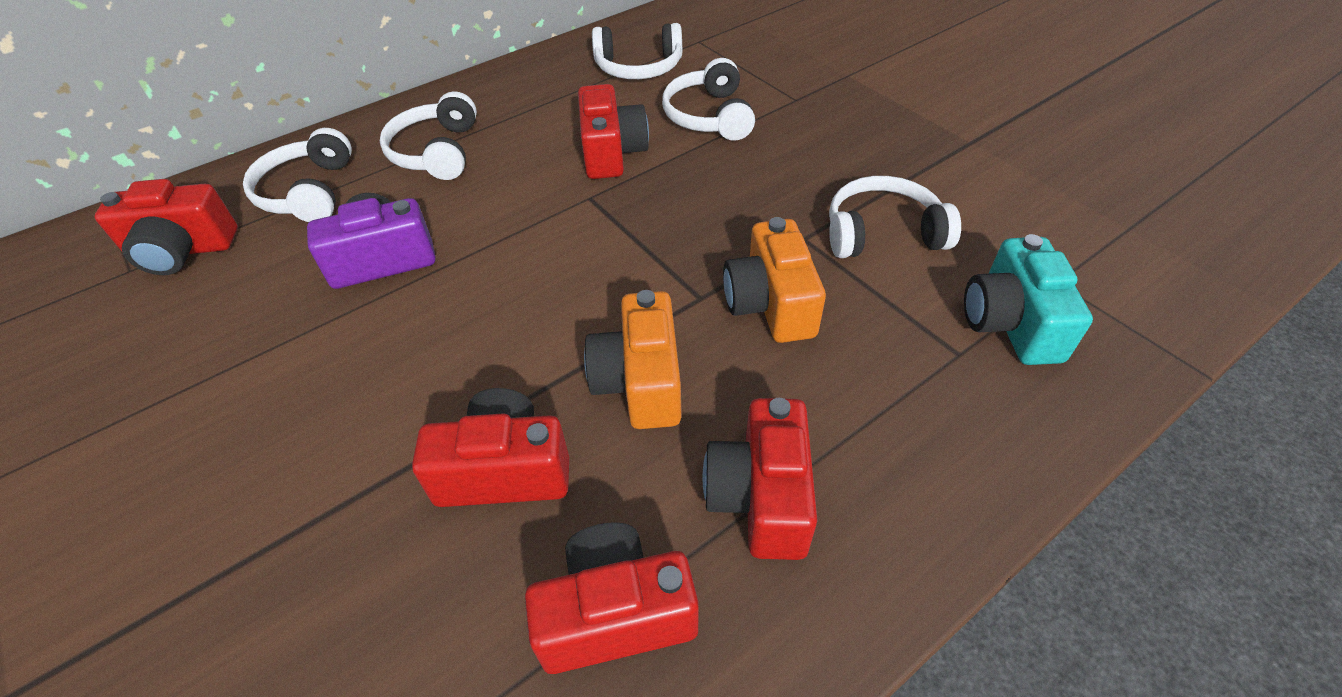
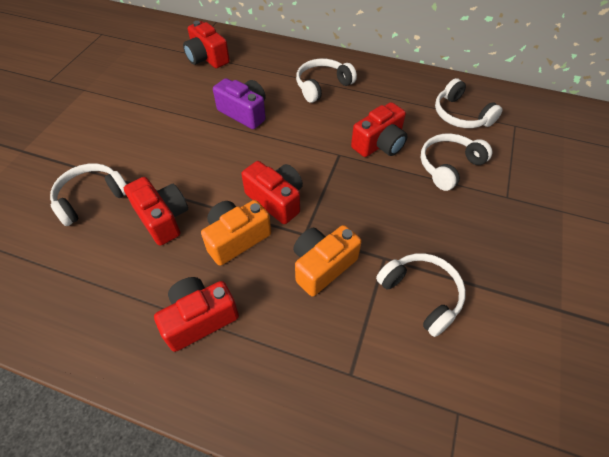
camera: 55 degrees right, 5 degrees up
(308, 192) = (264, 67): white headphones -> white headphones (91, 198)
(615, 613) = (117, 293): red camera -> red camera (276, 200)
(1010, 323) = (397, 395): turquoise camera -> none

